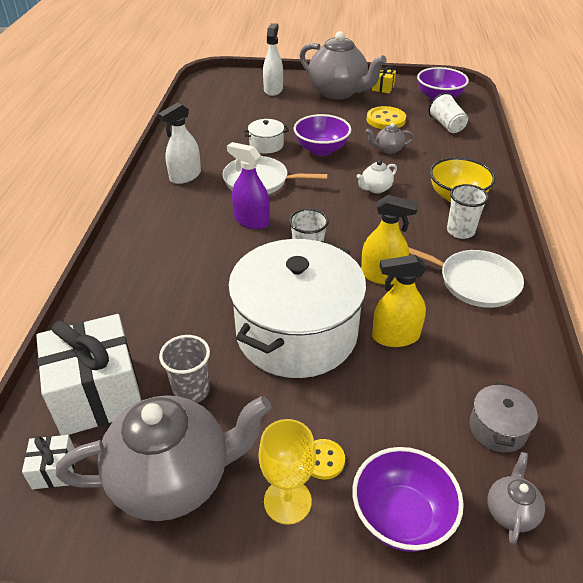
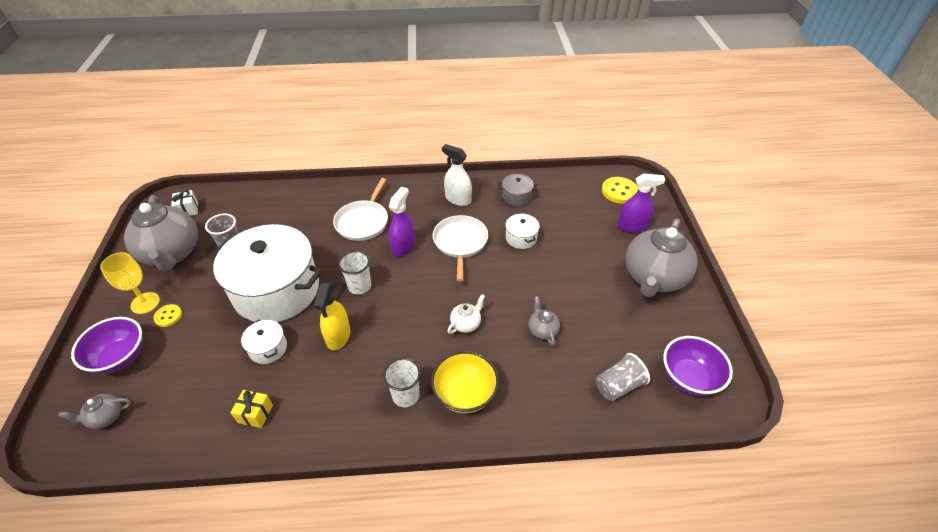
camera: 80 degrees right, 5 degrees up
(98, 395) = (235, 211): white gift -> none
(273, 90) = (632, 226): white spray bottle -> purple spray bottle
(321, 150) = (525, 277): purple bowl -> none
(375, 188) = (466, 324): white teapot -> white teapot turned 90 degrees clockwise
(383, 88) = (686, 318): yellow gift -> yellow gift (255, 414)
(386, 120) = (607, 325): yellow button -> yellow button (619, 191)
(395, 336) = (268, 348): yellow spray bottle -> white pot
(446, 125) = (618, 386): white cup -> grey cup
(474, 282) = (331, 405): white pan -> white pan (363, 221)
(497, 428) = (171, 414): grey pot -> grey pot (516, 196)
(510, 511) = (106, 417): grey teapot -> grey teapot turned 150 degrees clockwise

